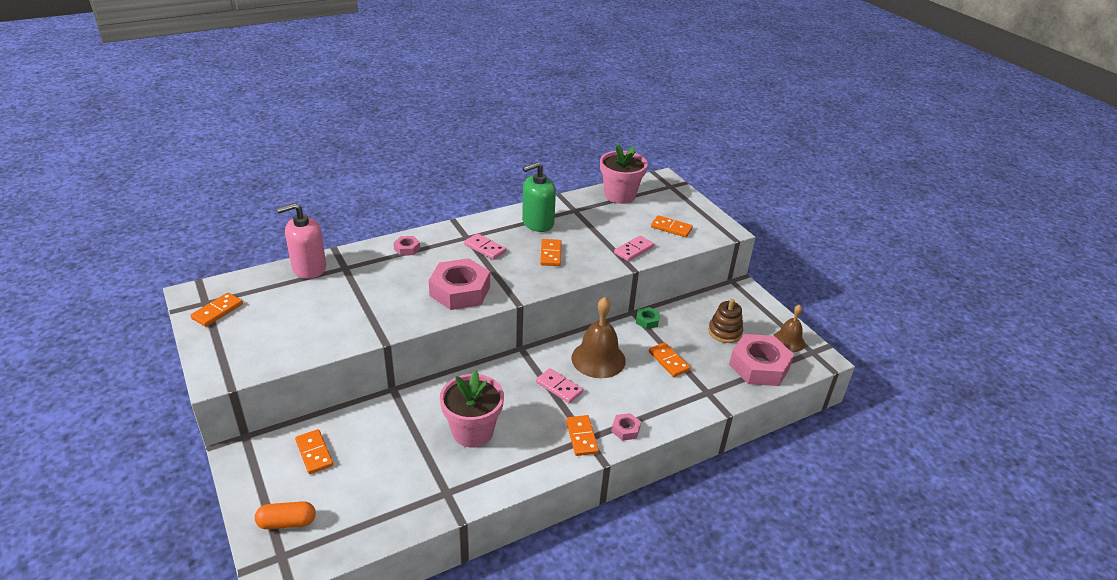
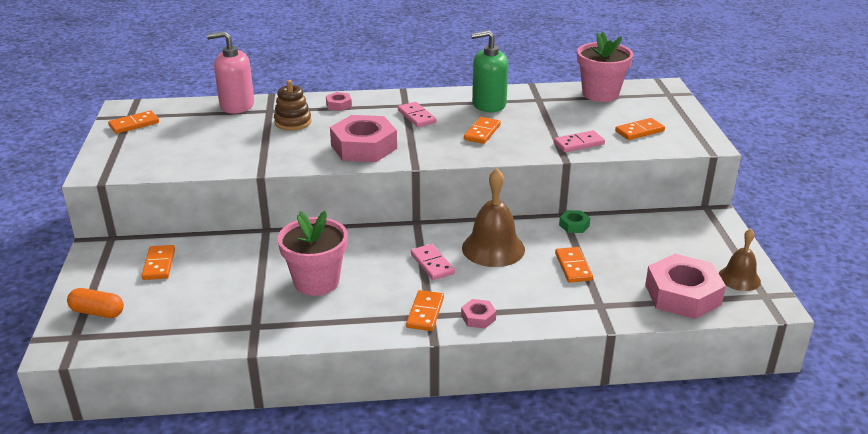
camera: 25 degrees right, 5 degrees down
(671, 228) = (639, 131): orange domino -> orange domino turned 75 degrees counterclockwise
(724, 332) = (662, 253): brown stacking toy -> brown stacking toy (293, 122)

